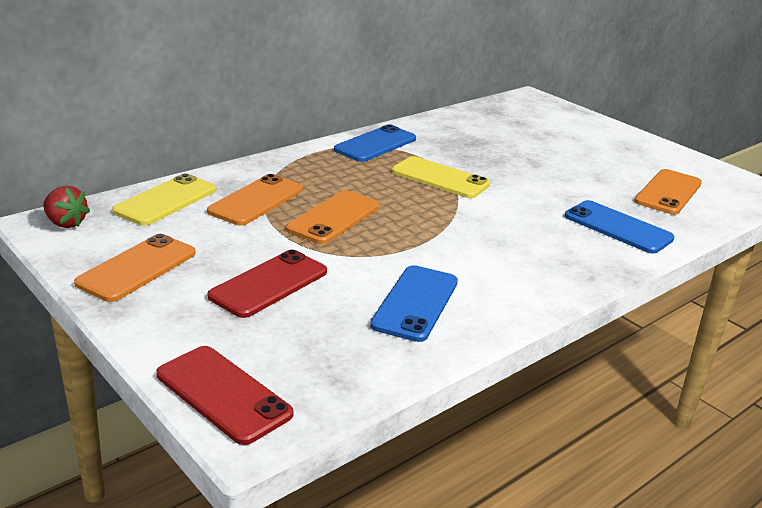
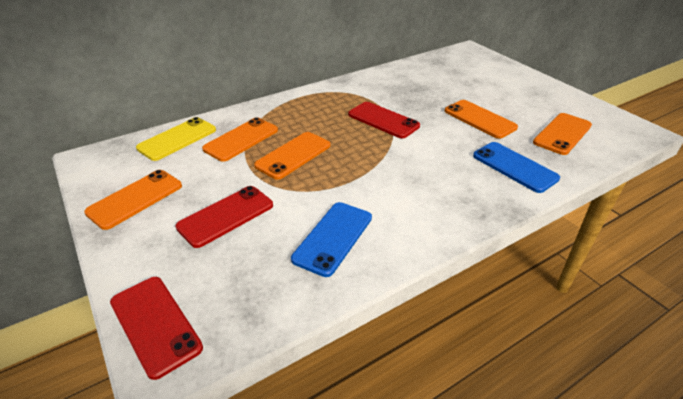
camera: 10 degrees right, 10 degrees up
(66, 223) = (101, 158): red strawberry -> none
(375, 144) = (343, 91): blue phone -> none
(440, 178) = (383, 120): yellow phone -> red phone
(563, 177) = (479, 119): none -> orange phone

